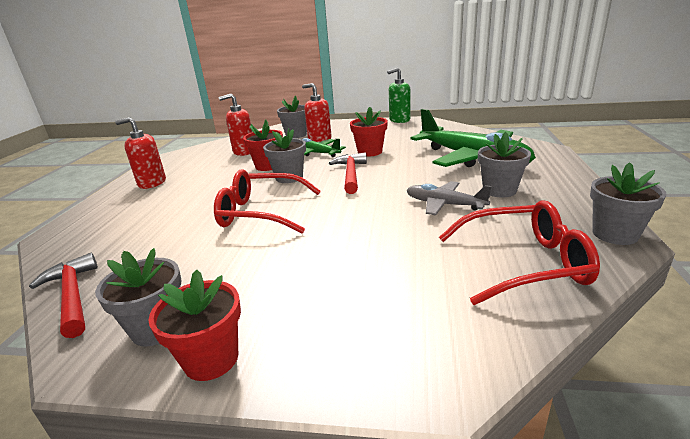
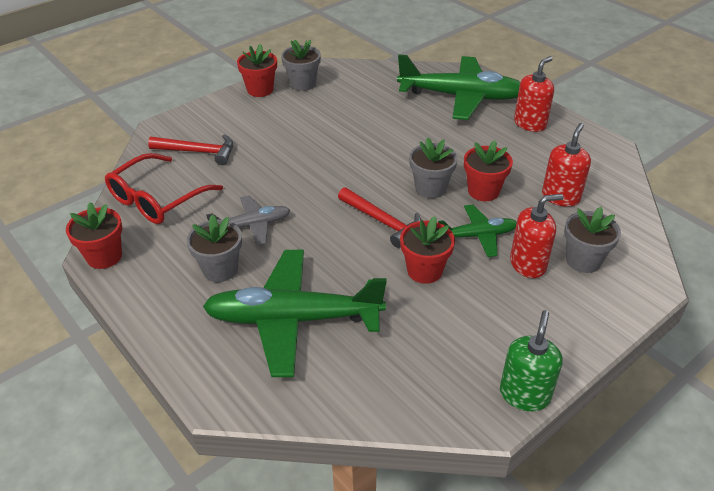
camera: 130 degrees right, 15 degrees up
(73, 296) = (370, 70): red hammer -> red hammer (198, 152)
(119, 219) = (461, 97): none -> green plane
(261, 212) = (378, 148): red glasses -> none
(615, 234) = (104, 256): grey flower pot -> red flower pot

